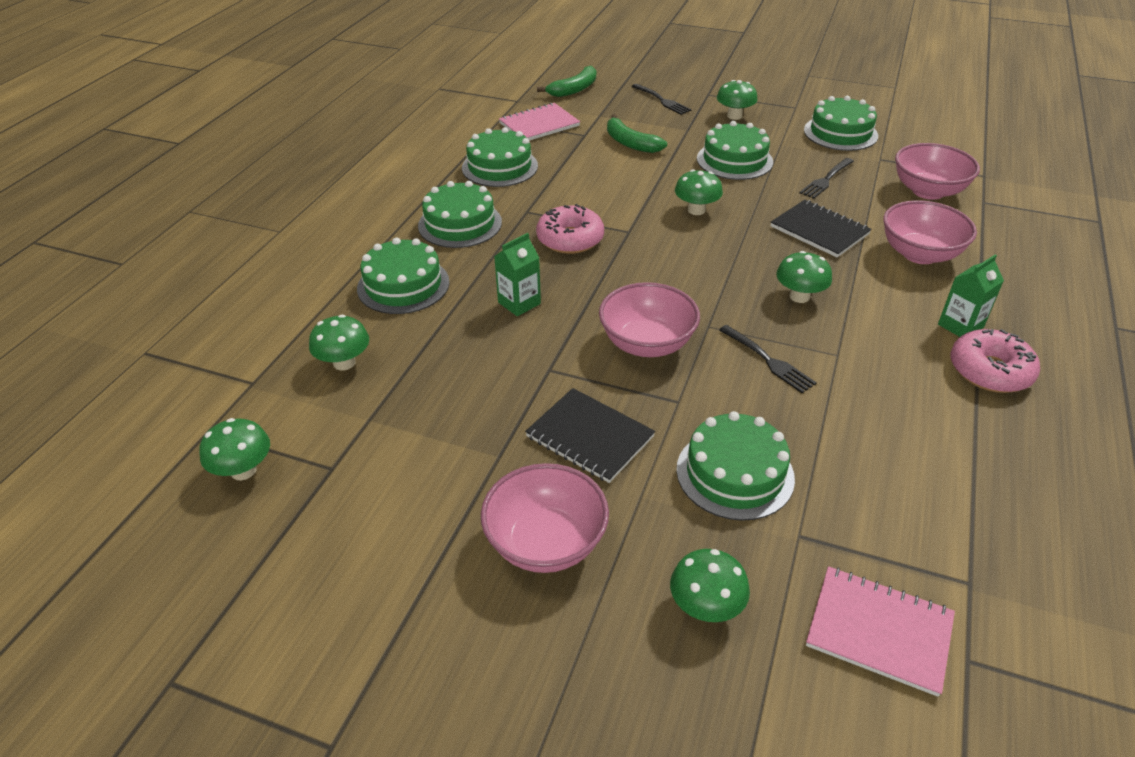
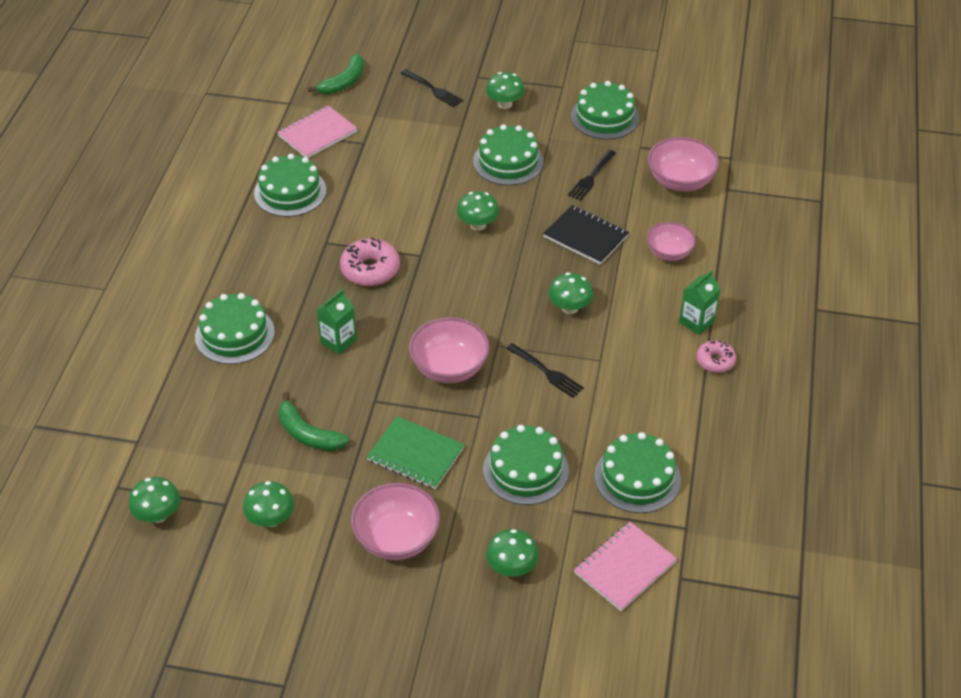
camera: 10 degrees left, 5 degrees up
(344, 363) = (207, 415): green mushroom -> green mushroom (271, 519)
(460, 224) = (268, 263): green cake -> green cake (637, 477)
(590, 436) = (415, 454): black notebook -> green notebook
(630, 143) = (409, 149): green banana -> green banana (308, 434)
(879, 631) = (625, 567): pink notebook -> pink notebook turned 60 degrees counterclockwise
(919, 254) = (669, 253): pink bowl -> pink bowl, size x0.66
(990, 371) = (715, 361): pink donut -> pink donut, size x0.63

